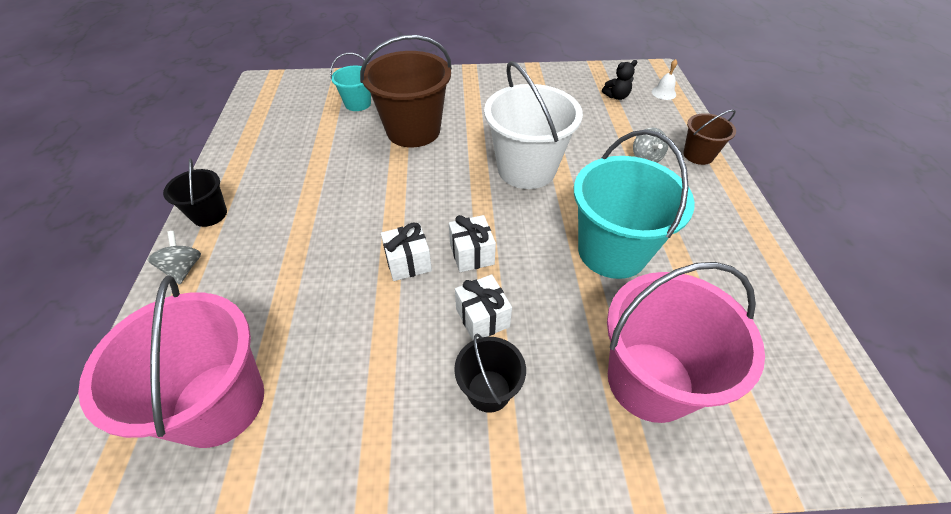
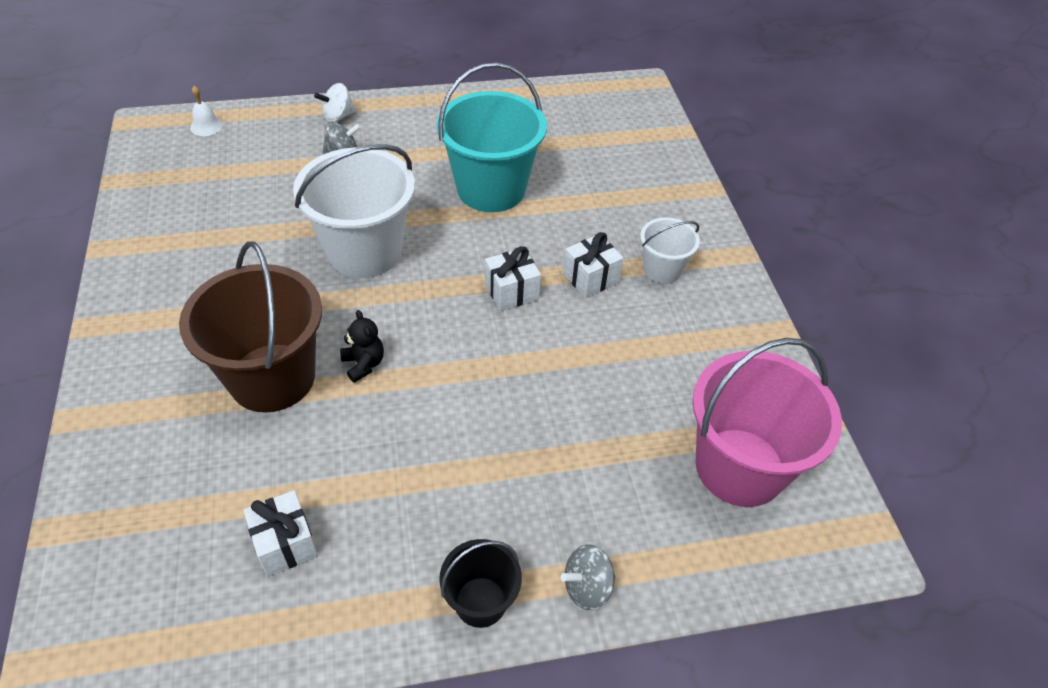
camera: 100 degrees left, 0 degrees up
(358, 103) = (181, 471): turquoise bucket -> none
(408, 262) = (533, 344): white gift -> white gift (285, 543)
(489, 391) = (662, 269): black bucket -> white bucket
(616, 96) = (208, 166): black teddy bear -> black teddy bear (364, 364)
(650, 381) = (624, 178): pink bucket -> none
(698, 155) = (338, 116): brown bucket -> white spinning top

